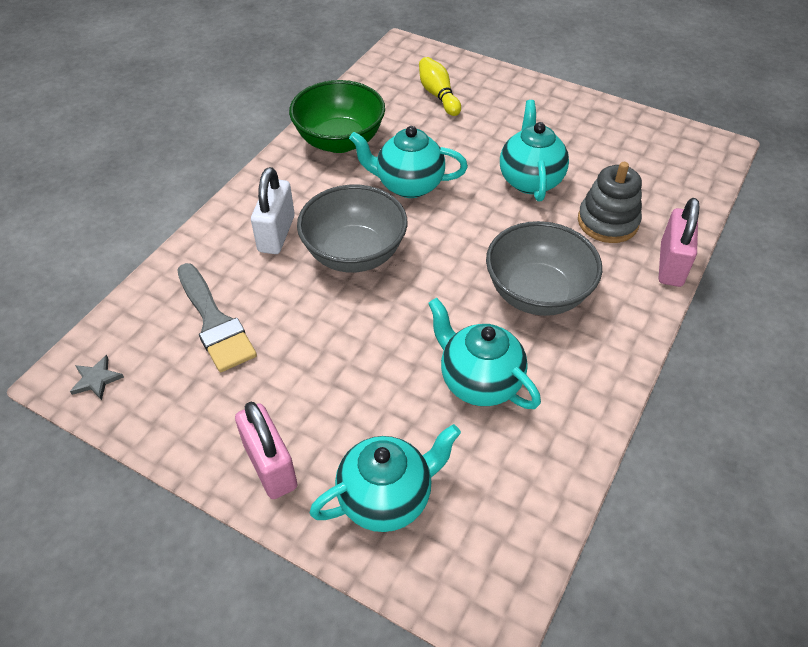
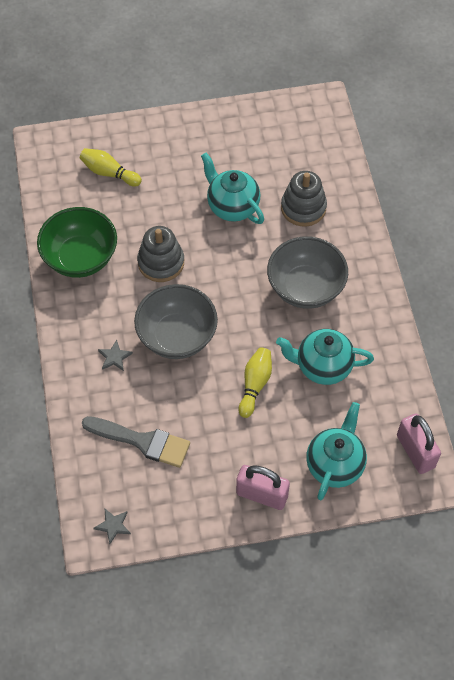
camera: 40 degrees left, 10 degrees up
(276, 234) = (114, 357): white padlock -> grey star
(384, 349) = (255, 385): none -> yellow bowling pin
(408, 185) = (161, 262): turquoise teapot -> grey stacking toy
(671, 264) = (361, 215): pink padlock -> pink padlock (415, 451)

